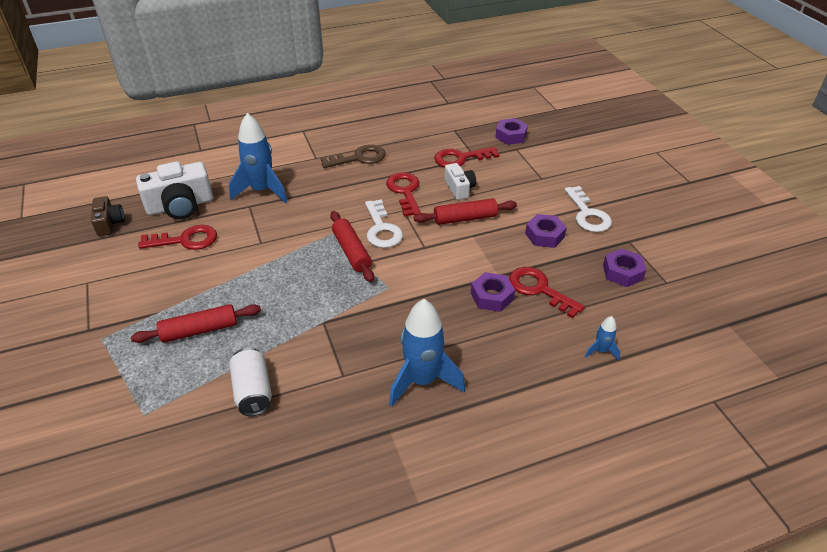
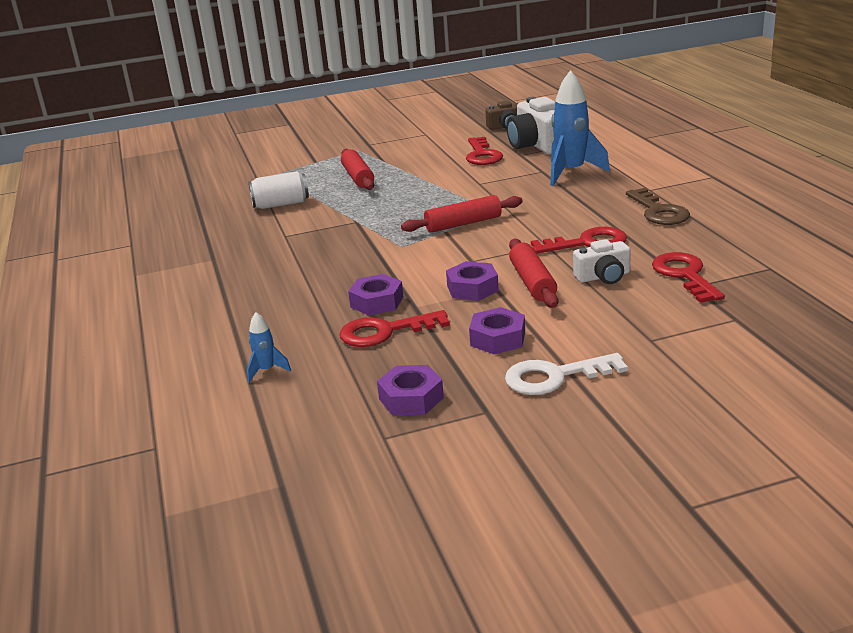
camera: 95 degrees right, 15 degrees down
(382, 229) = (505, 235): white key -> none
(422, 380) = (264, 269): blue rocket -> none
(511, 136) = (777, 314): purple nut -> purple nut (472, 288)
(538, 289) = (384, 332): red key -> red key turned 150 degrees counterclockwise

